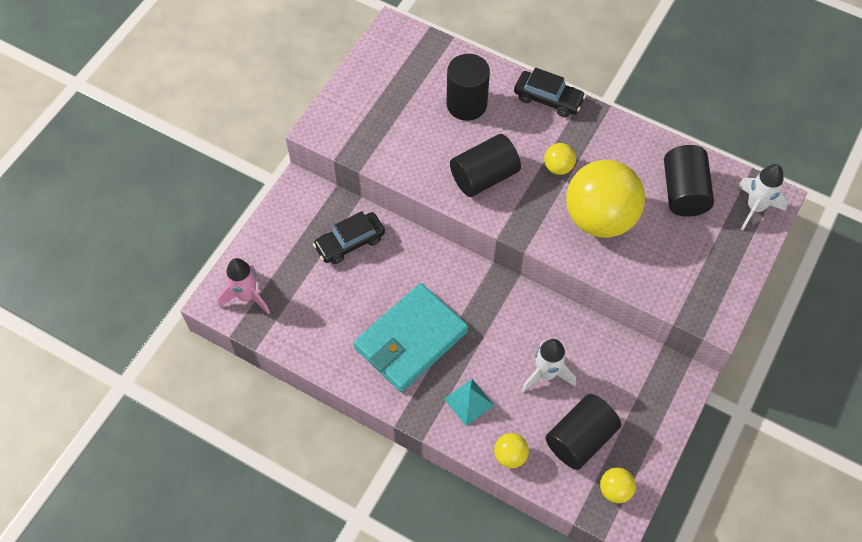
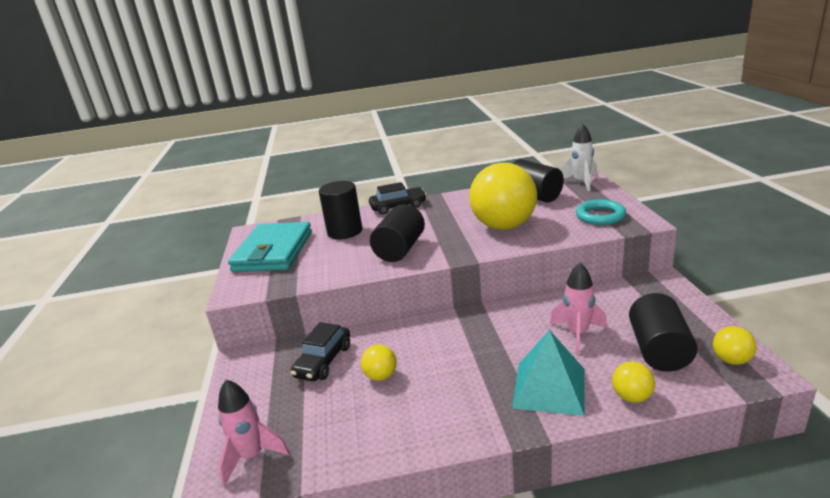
camera: 35 degrees left, 35 degrees down
(411, 340) = (449, 383): turquoise wallet -> turquoise wallet (273, 251)
(468, 402) = (549, 388): turquoise pyramid -> turquoise pyramid, size x1.64
(546, 374) = (578, 334): white rocket -> pink rocket
(558, 167) = (445, 223): yellow ball -> yellow ball (381, 376)
(695, 278) = (600, 216): none -> turquoise ring

